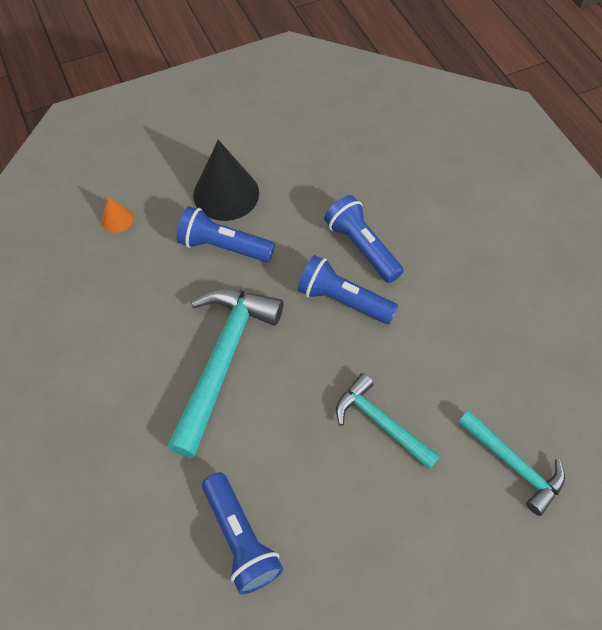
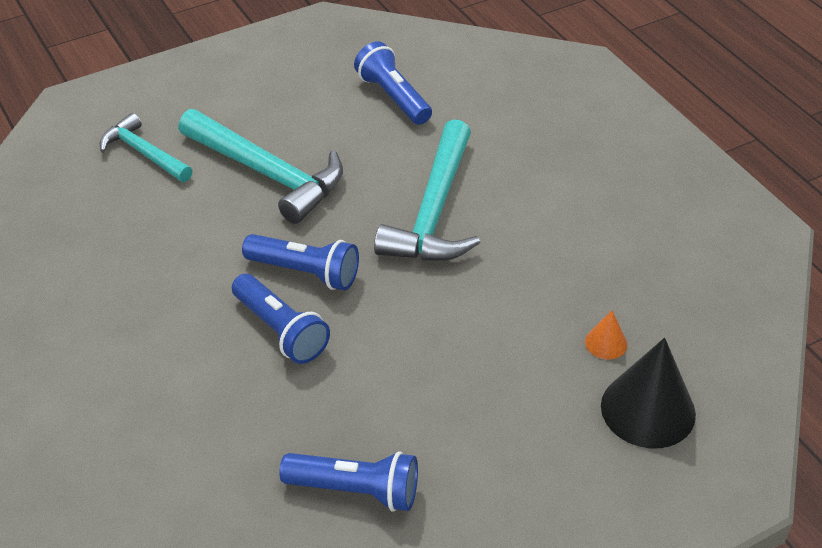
camera: 175 degrees right, 15 degrees down
(223, 246) = (458, 320): blue flashlight -> blue flashlight (355, 490)
(226, 194) = (469, 386): black cone -> black cone (648, 409)
(380, 422) = (268, 174): turquoise hammer -> turquoise hammer, size x1.67

